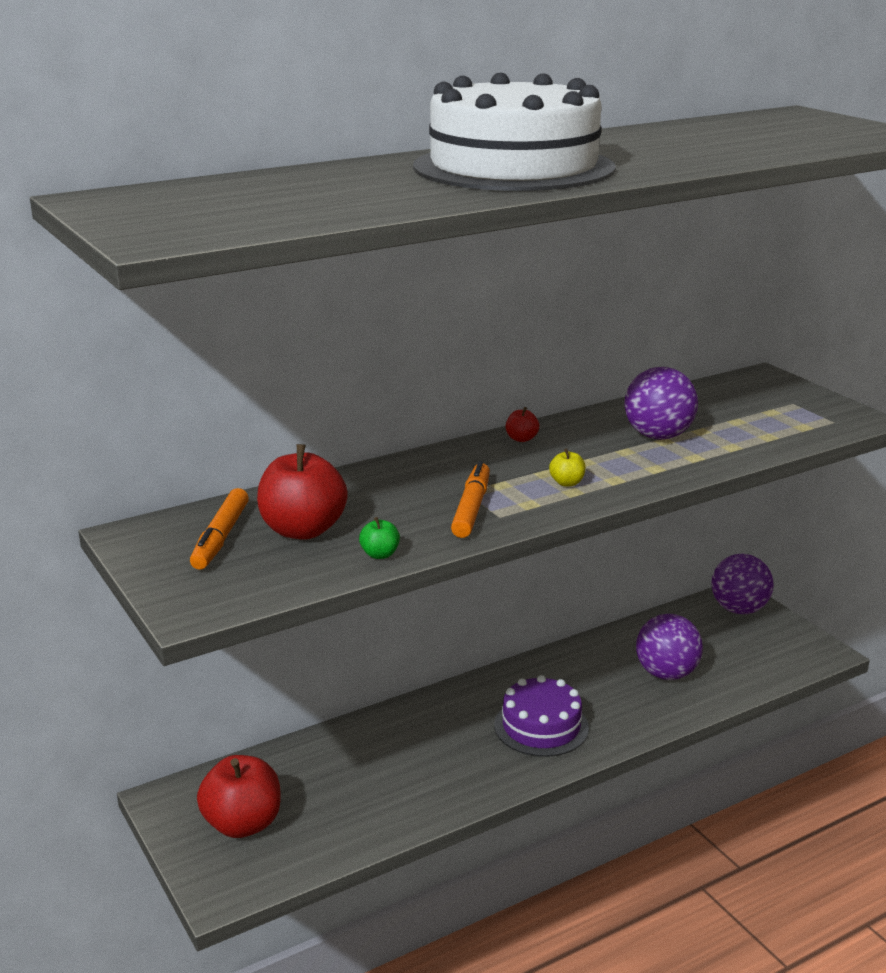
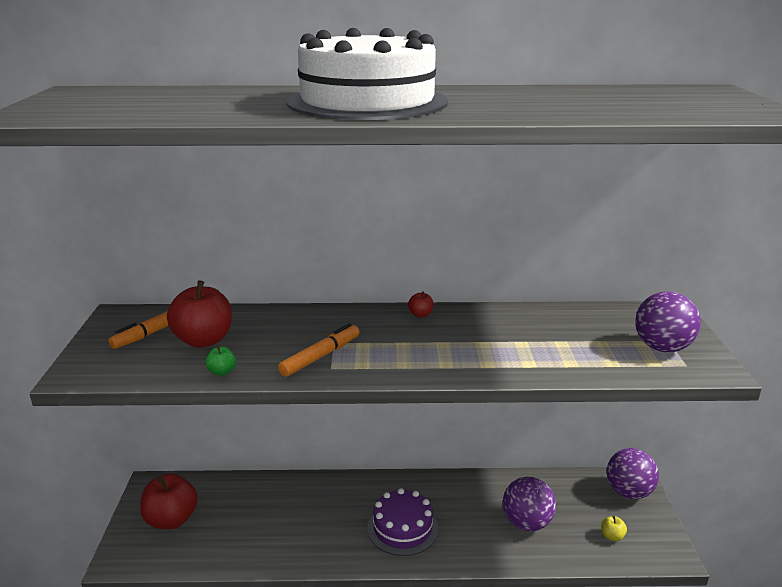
camera: 30 degrees right, 0 degrees up
(567, 483) = (408, 356): yellow apple -> yellow apple (612, 536)
(658, 436) = (521, 338): purple ball -> purple ball (662, 347)

